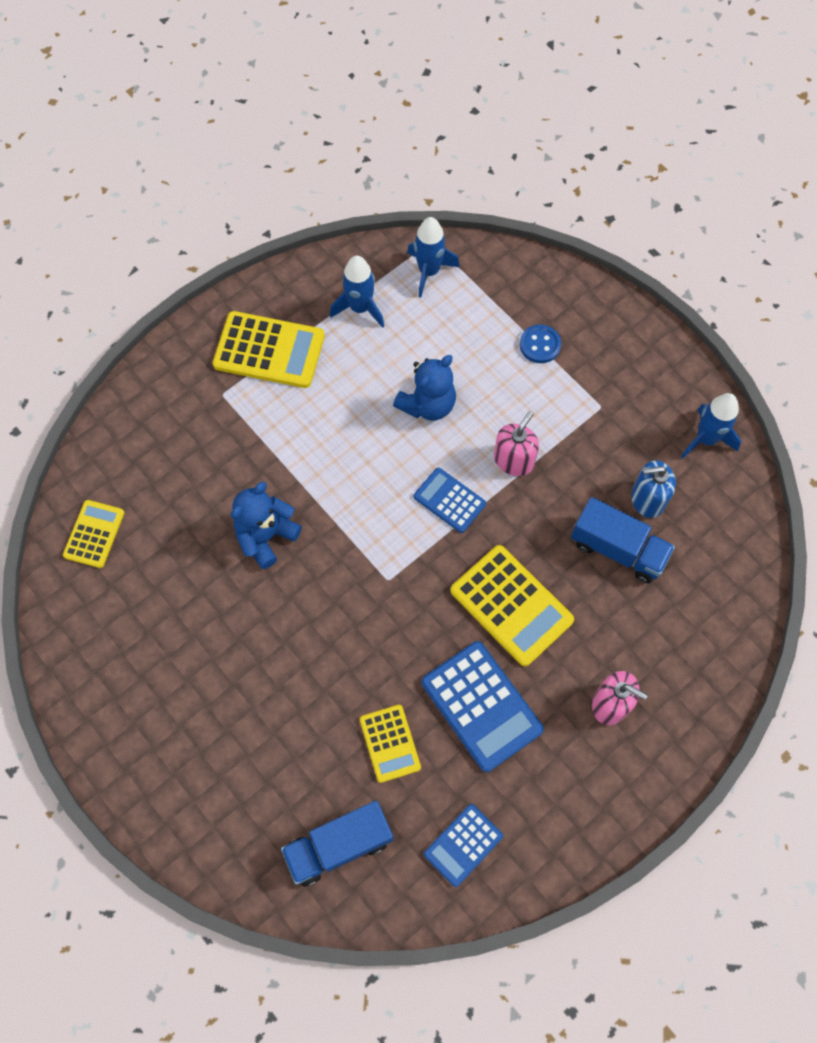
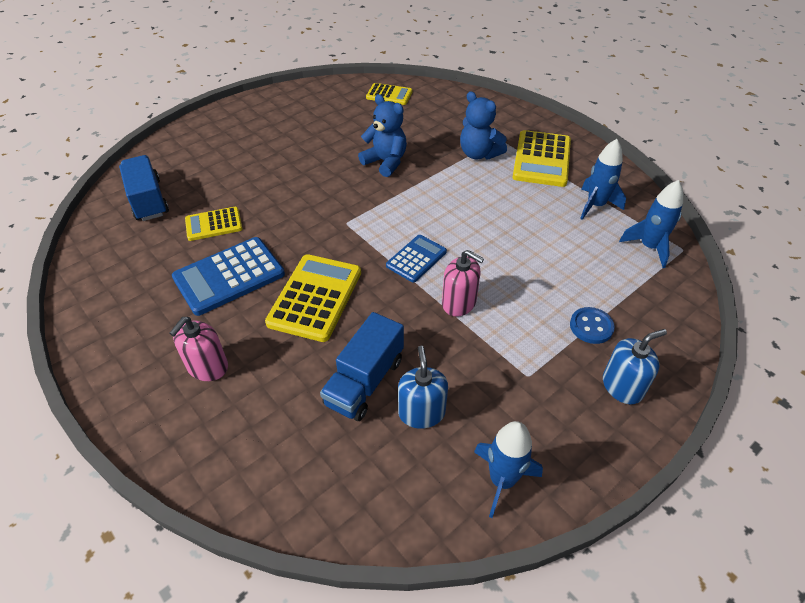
camera: 90 degrees right, 20 degrees down
(427, 404) = (509, 246): blue teddy bear -> blue teddy bear (479, 154)
(463, 845) = (121, 264): blue calculator -> none
(511, 605) = (315, 297): yellow calculator -> yellow calculator turned 150 degrees clockwise
(607, 333) = (622, 386): none -> blue soap dispenser

